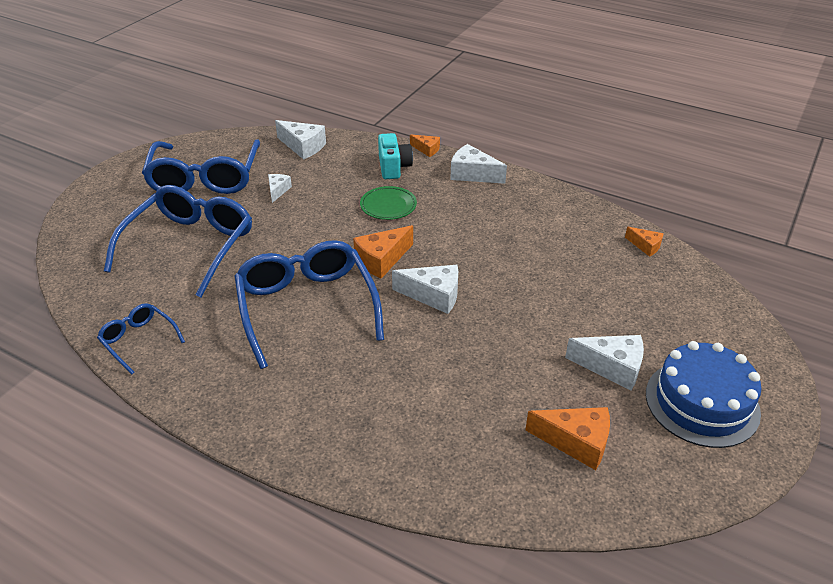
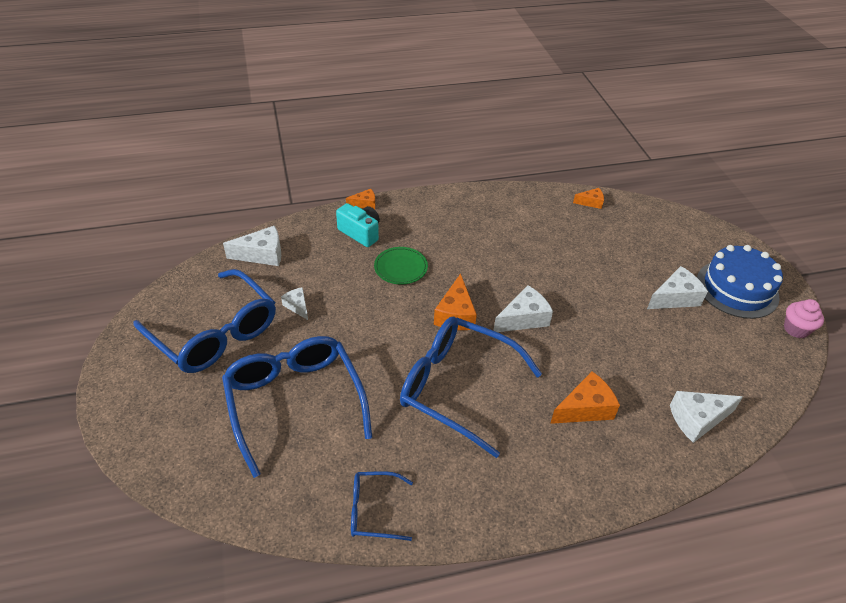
camera: 45 degrees left, 5 degrees up
(472, 174) = (424, 207): white cheese -> white cheese (697, 419)
(576, 442) = (718, 359): orange cheese -> orange cheese (585, 408)
(719, 480) = (796, 329): none -> pink cupcake

